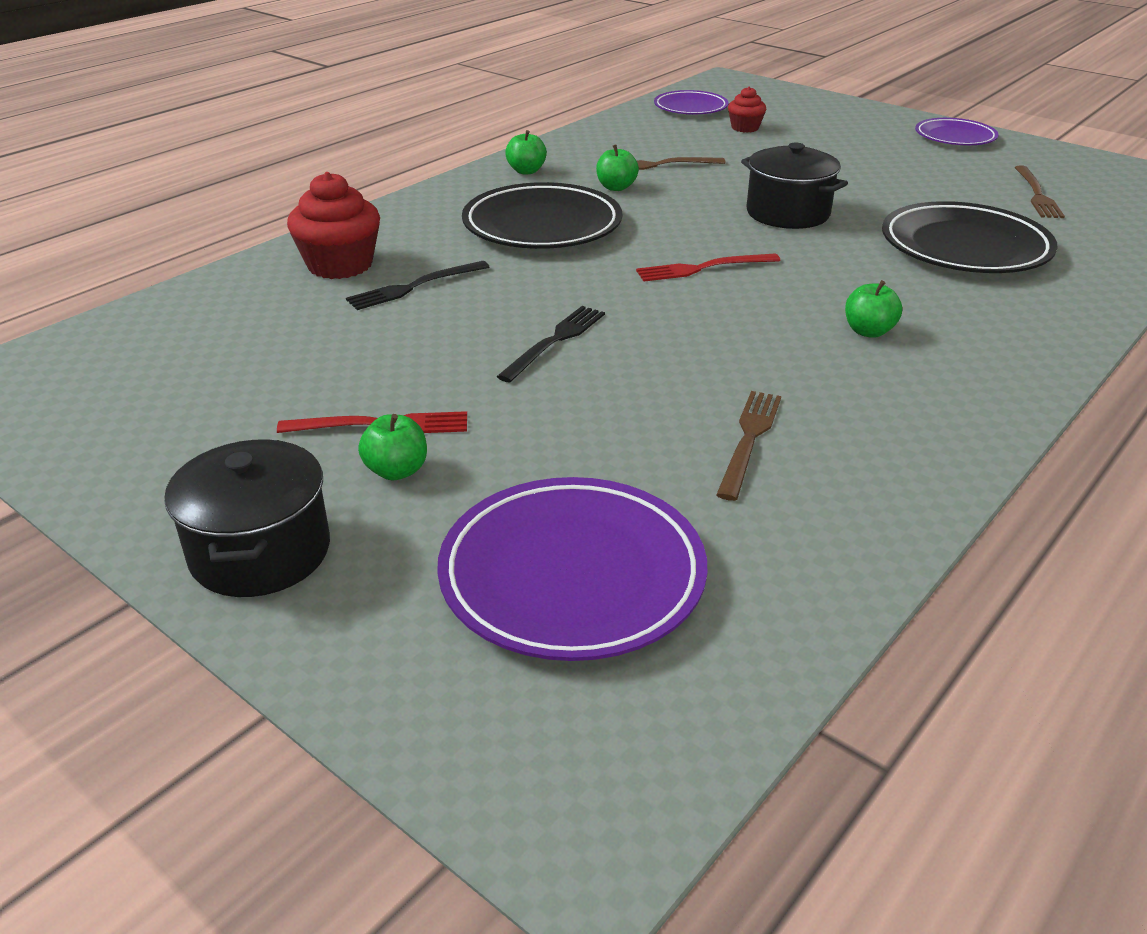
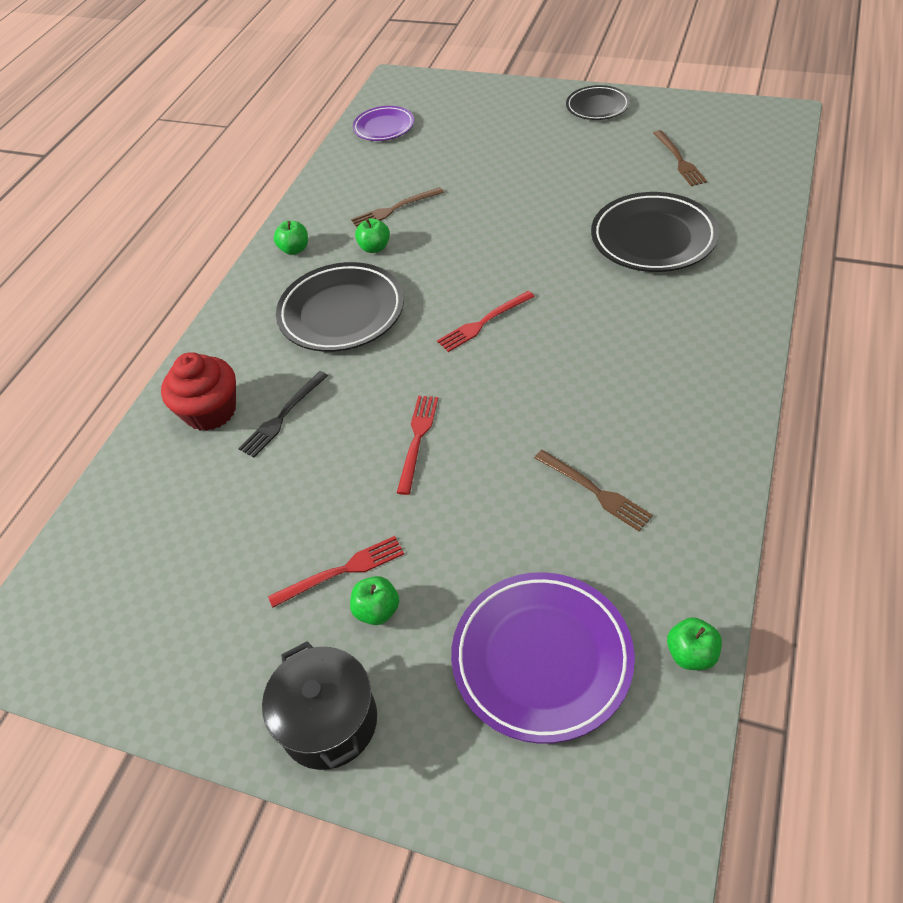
camera: 15 degrees left, 15 degrees up
(555, 341) = (417, 440): black fork -> red fork
(745, 128) = (438, 141): red cupcake -> none
(749, 440) = (594, 491): brown fork -> brown fork turned 135 degrees clockwise
(788, 213) = (515, 238): black pot -> none
(868, 331) = (625, 353): green apple -> green apple (691, 654)
(955, 137) = (597, 107): purple plate -> black plate

